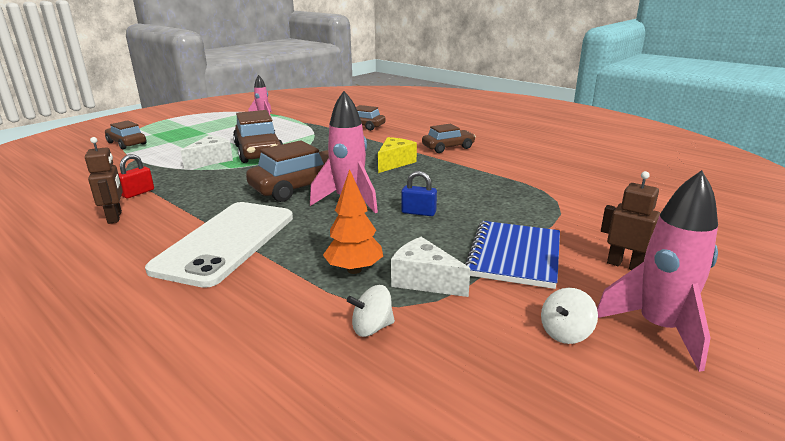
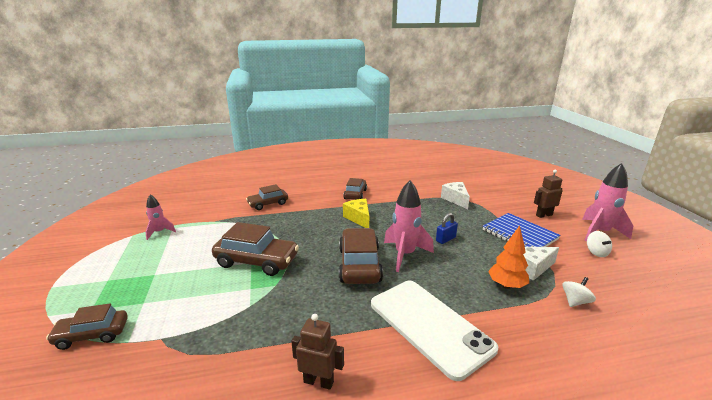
camera: 55 degrees left, 0 degrees up
(138, 193) = (270, 354): red padlock -> none
(211, 160) = (241, 290): white cheese -> white cheese (456, 199)
(372, 328) = (575, 301): white spinning top -> white spinning top turned 150 degrees counterclockwise

